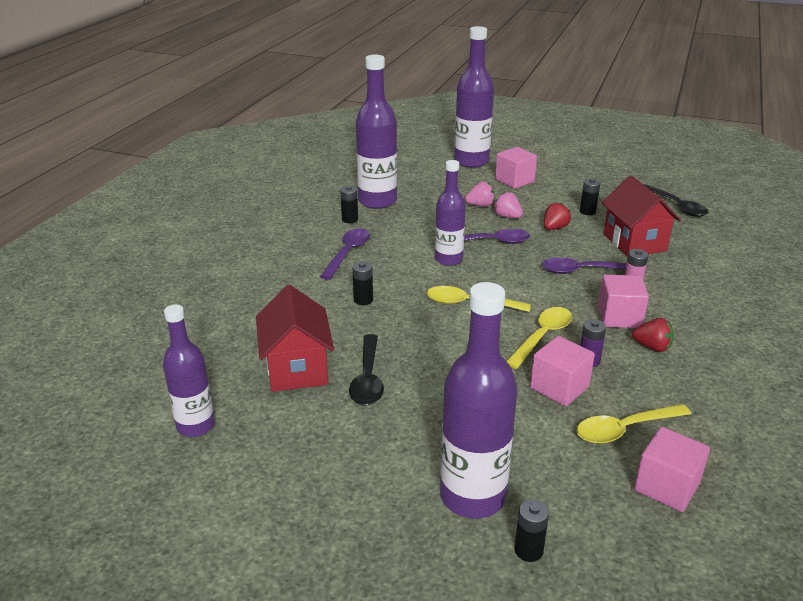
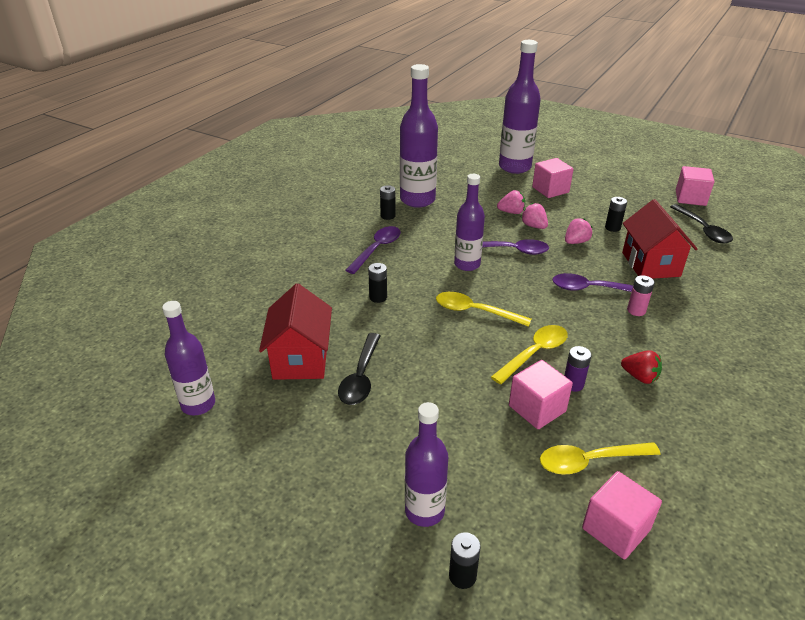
camera: 10 degrees right, 5 degrees up
(472, 496) = (424, 511): purple bottle -> purple bottle, size x0.64
(554, 228) = (576, 242): red strawberry -> pink strawberry
(619, 317) = (615, 341): pink cube -> pink cube (690, 198)

